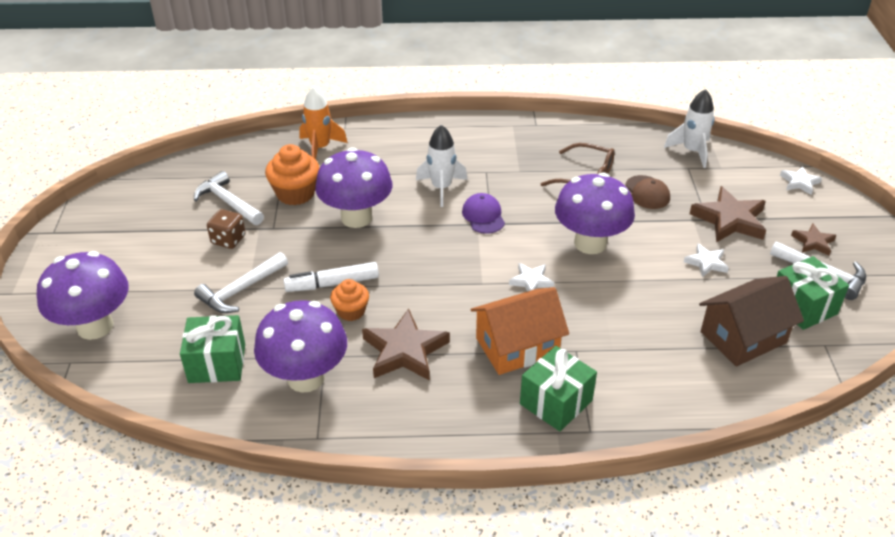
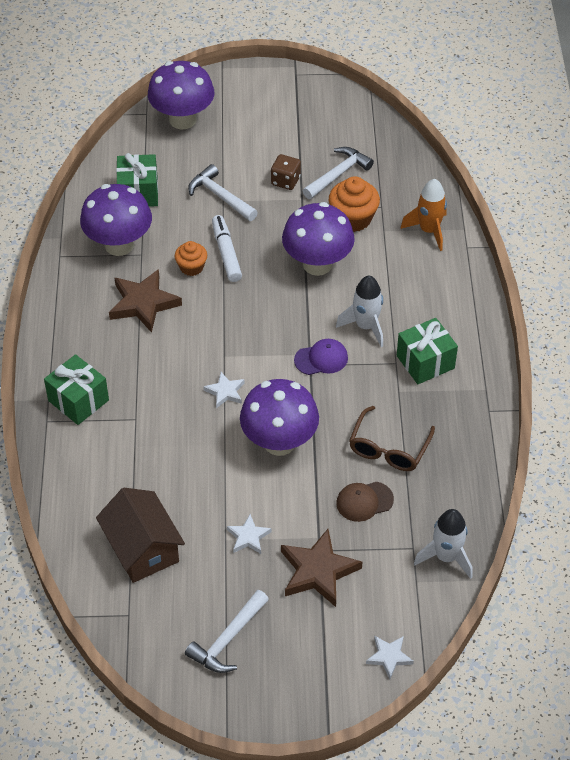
camera: 90 degrees right, 10 degrees up
(517, 346) = (142, 378): orange house -> none
(803, 307) = (180, 609): green gift -> green gift (425, 362)
(813, 242) = (280, 643): brown star -> none

